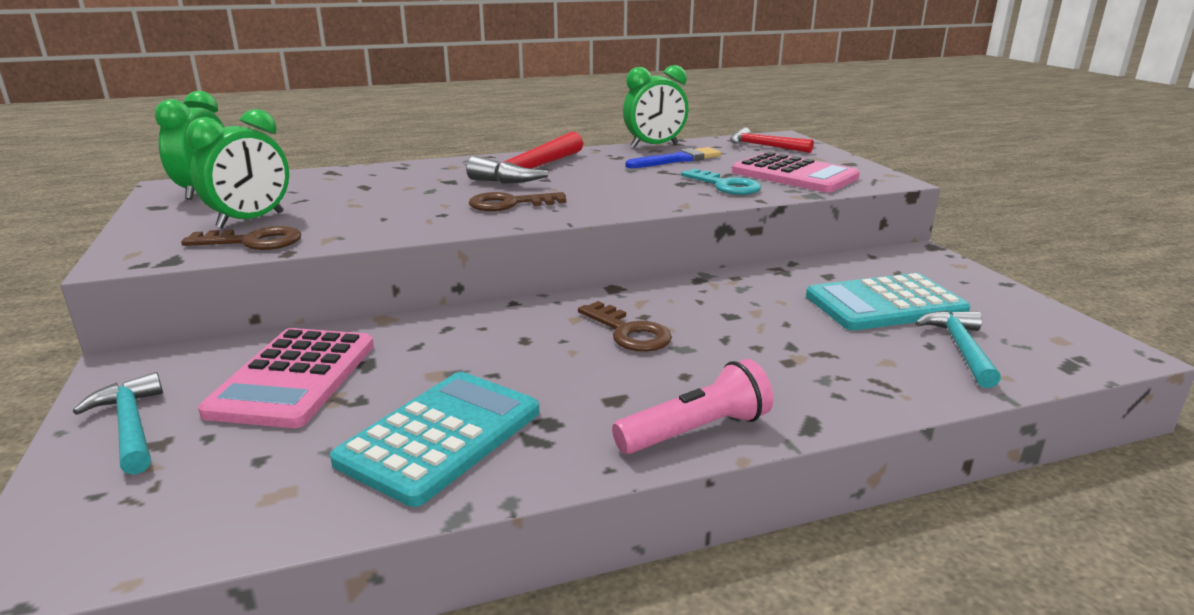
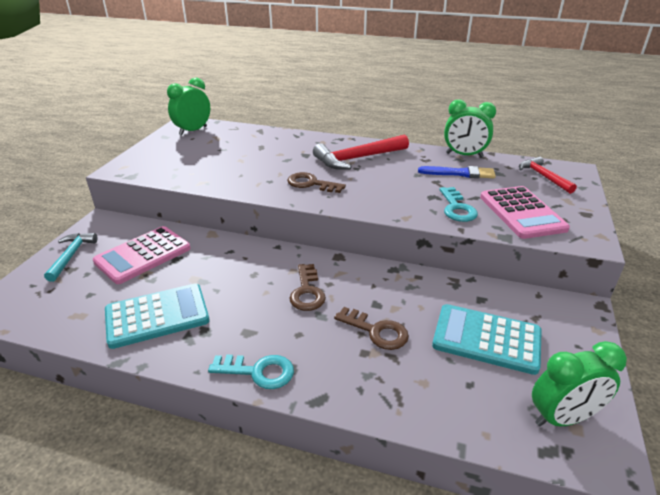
camera: 35 degrees right, 10 degrees up
(251, 220) = (187, 158): green clock -> green clock (563, 418)
(253, 242) = (171, 174): brown key -> brown key (376, 331)
(695, 431) = (258, 372): pink flashlight -> turquoise key
(961, 348) = (487, 397): turquoise hammer -> none

